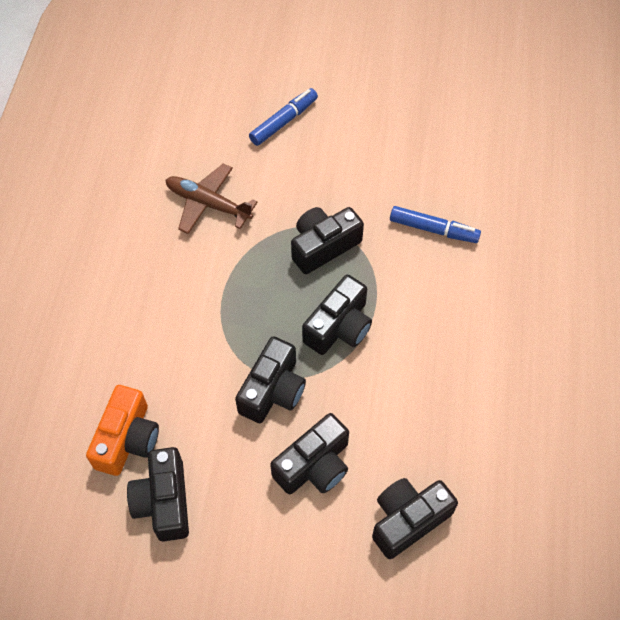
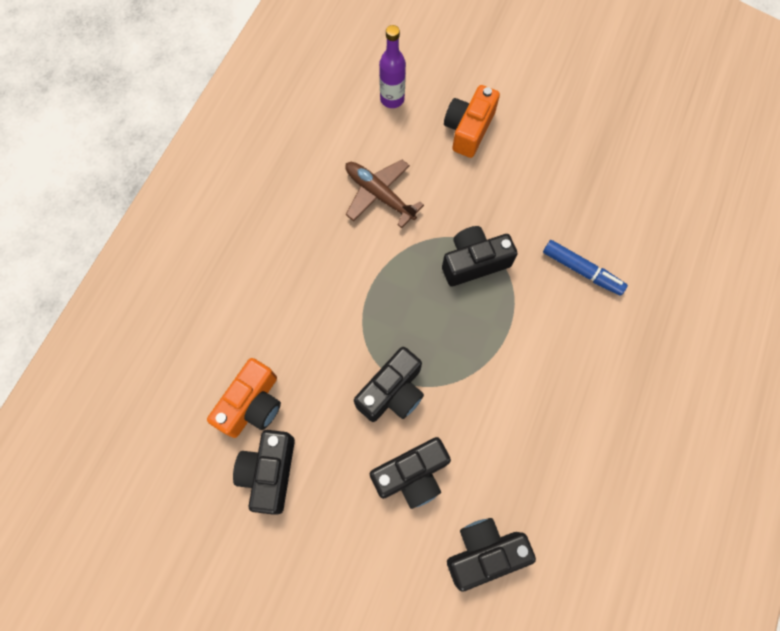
camera: 15 degrees right, 10 degrees up
(197, 109) = (392, 99): none -> purple bottle
(284, 121) = (468, 129): blue marker -> orange camera
(339, 327) = (468, 345): black camera -> none

